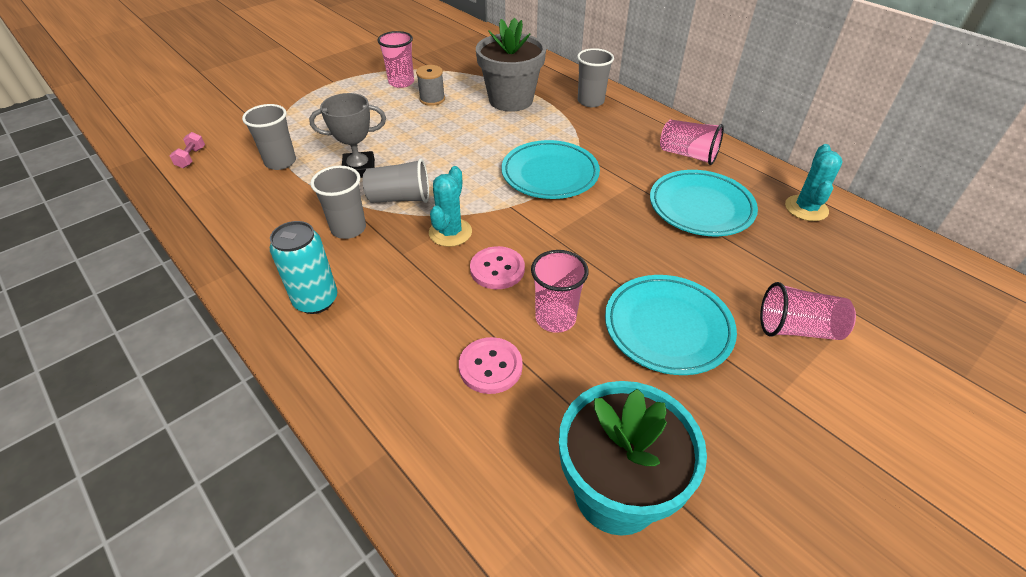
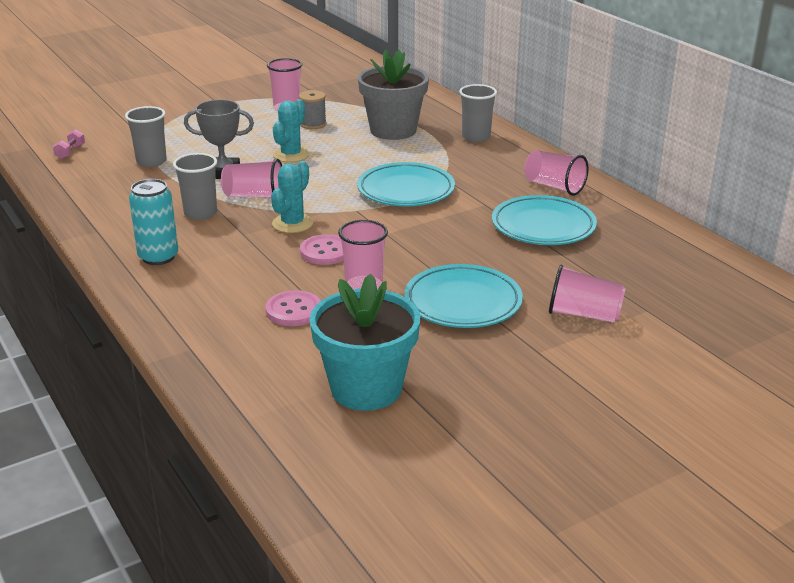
camera: 10 degrees right, 15 degrees down
(400, 198) = (254, 196): grey cup -> pink cup
(806, 208) = (650, 236): turquoise cactus -> turquoise cactus (291, 155)

